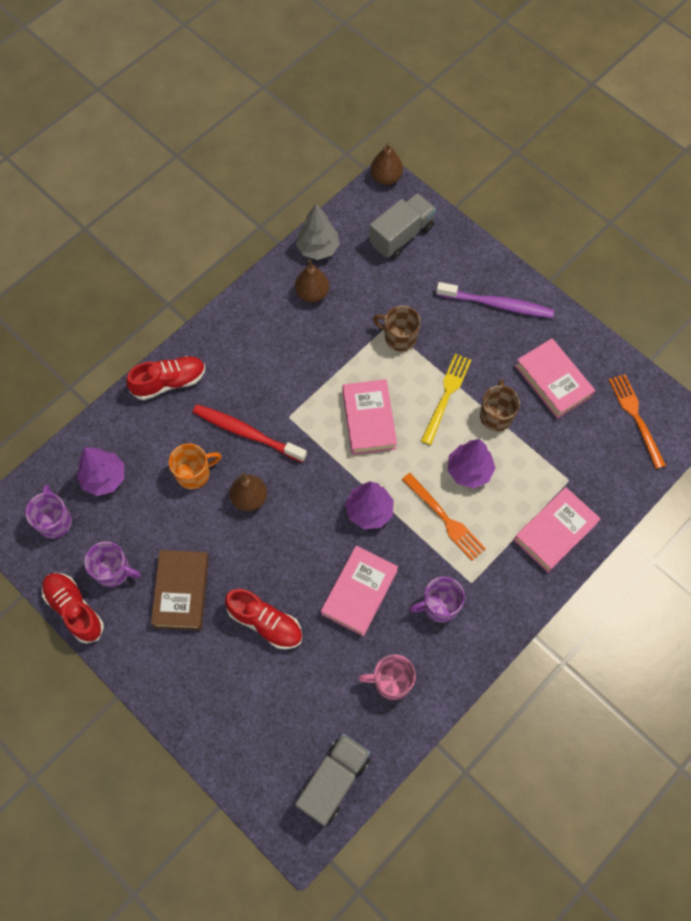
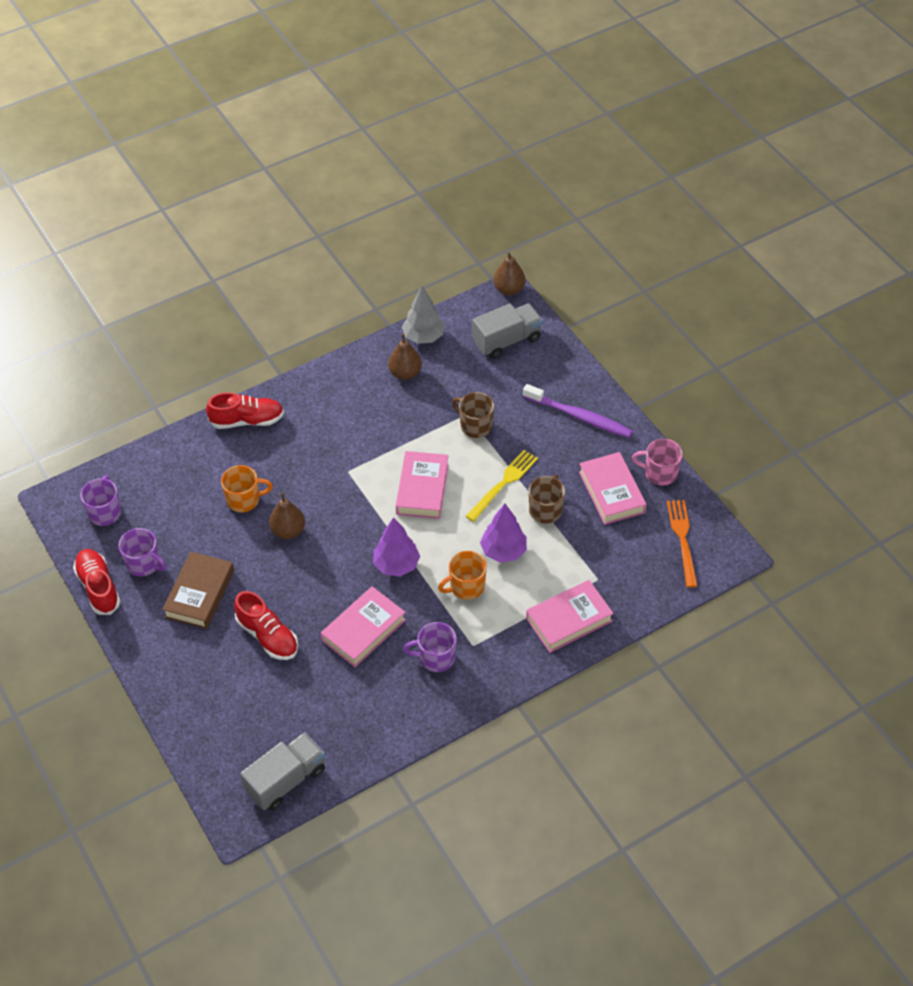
camera: 15 degrees right, 15 degrees down
(104, 478) = (161, 487): purple tree -> none
(247, 433) = (304, 477): red toothbrush -> none
(391, 681) = (368, 711): pink mug -> pink mug (659, 473)
(445, 519) = (466, 586): orange fork -> orange mug

